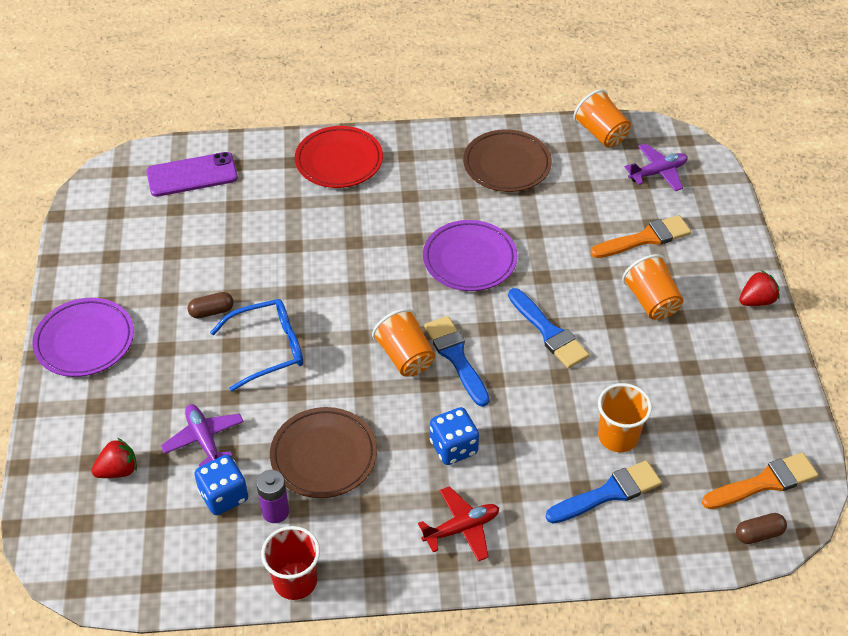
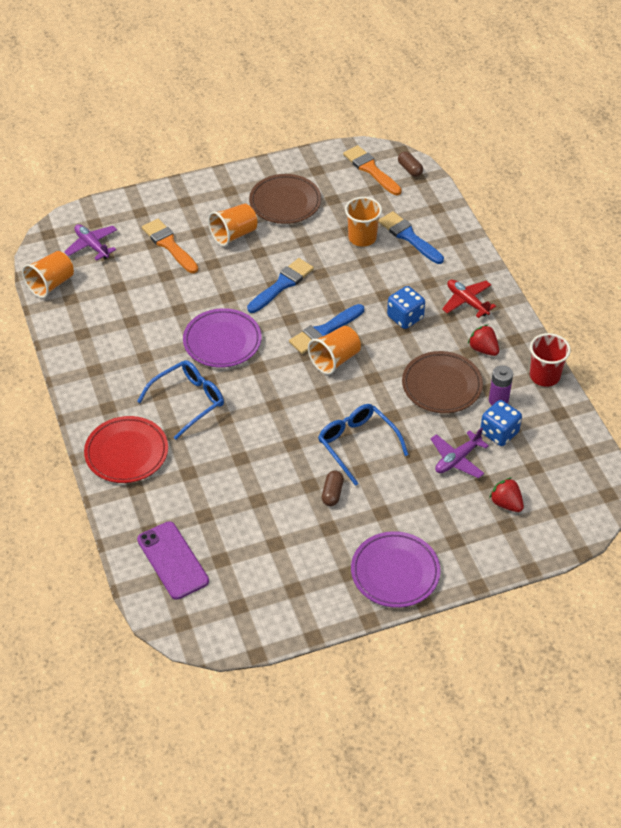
camera: 105 degrees left, 0 degrees up
(212, 311) = (332, 493): brown capsule -> brown capsule turned 45 degrees clockwise
(390, 217) = (188, 401): none -> blue glasses
(507, 165) = (104, 337): brown plate -> brown plate (285, 202)
(756, 300) = (215, 183): red strawberry -> red strawberry (483, 349)

